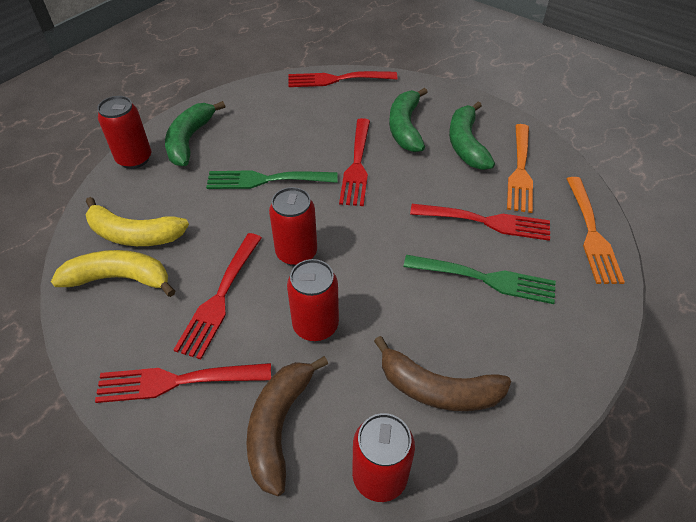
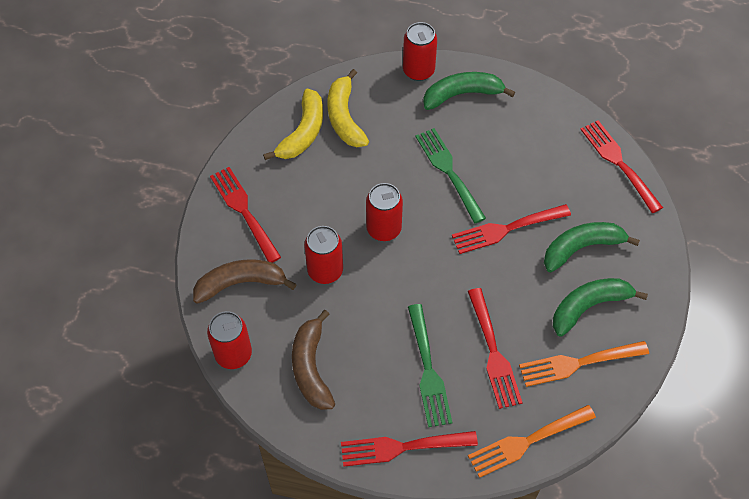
camera: 65 degrees right, 10 degrees up
(119, 278) = (303, 132): yellow banana -> yellow banana turned 45 degrees clockwise
(220, 298) = (318, 201): red fork -> red fork (402, 447)

